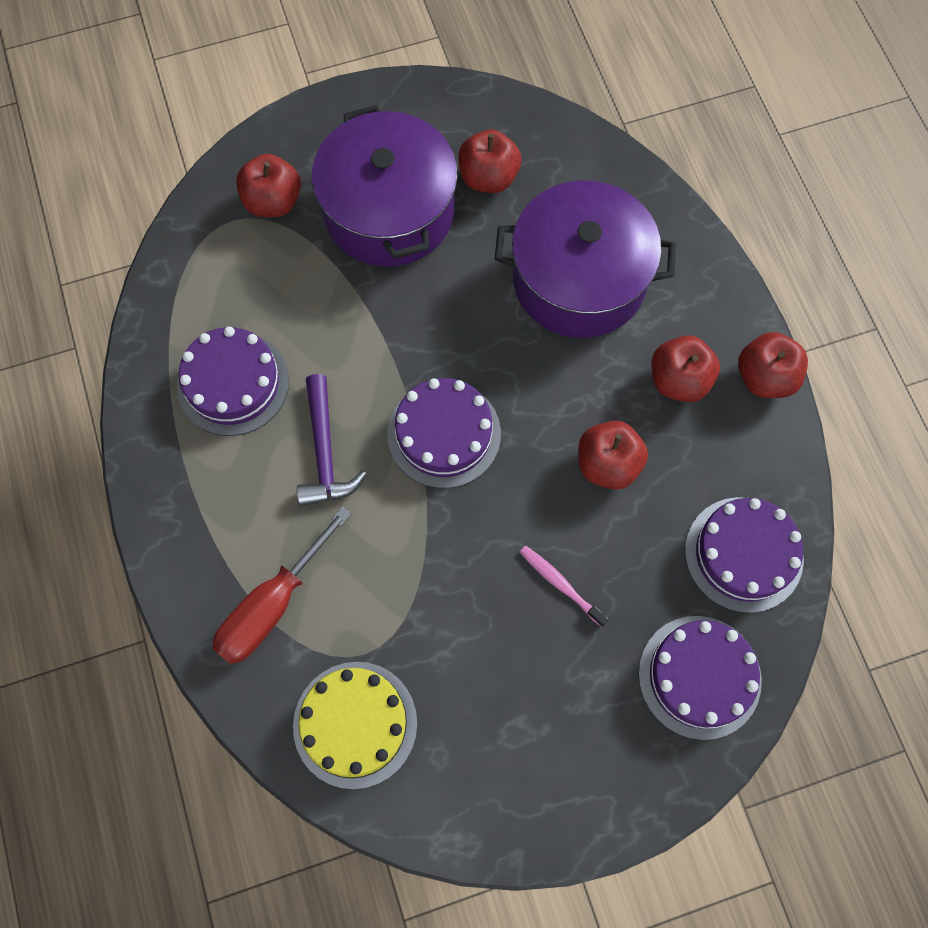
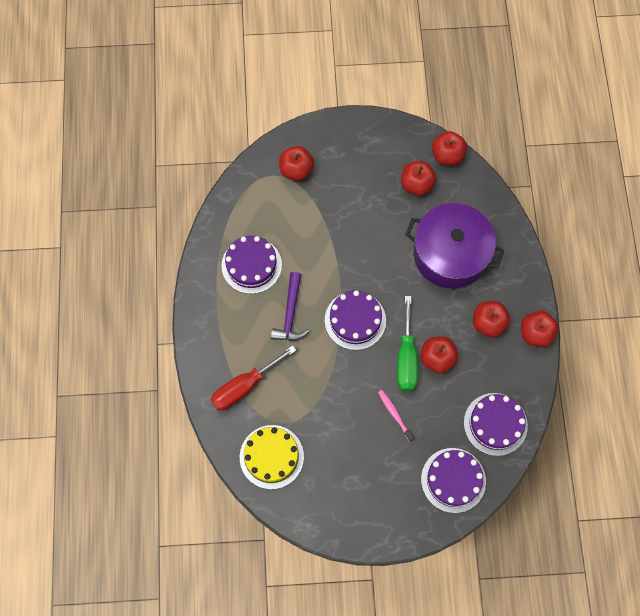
camera: 15 degrees right, 0 degrees up
(389, 211) = (357, 190): purple pot -> none
(526, 118) = (447, 155): none -> red apple
(553, 477) = (406, 357): none -> green screwdriver

